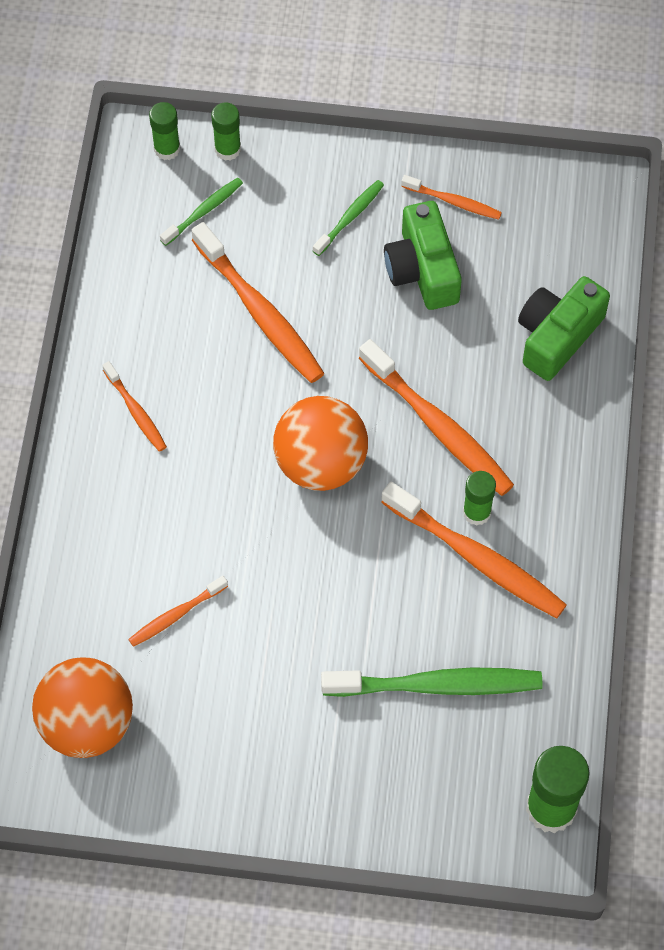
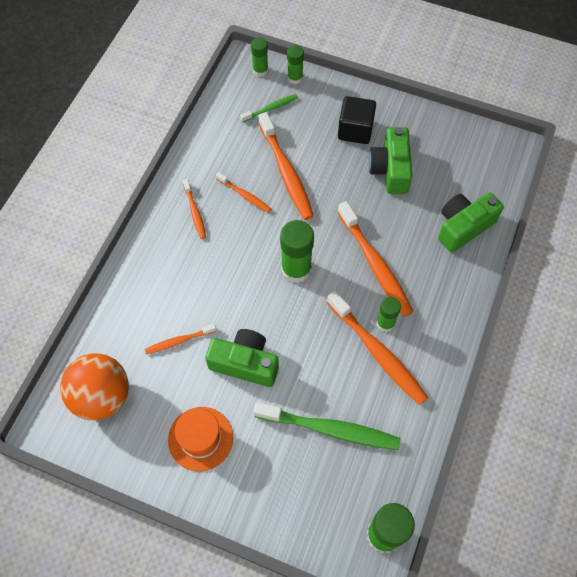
camera: 15 degrees right, 0 degrees up
(253, 746) = (200, 438): none -> orange hat
(285, 623) = (245, 363): none -> green camera
(320, 463) = (296, 269): orange ball -> green glue stick
(350, 217) = (355, 130): green toothbrush -> black cube
(453, 202) = (419, 135): orange toothbrush -> orange toothbrush (244, 195)

